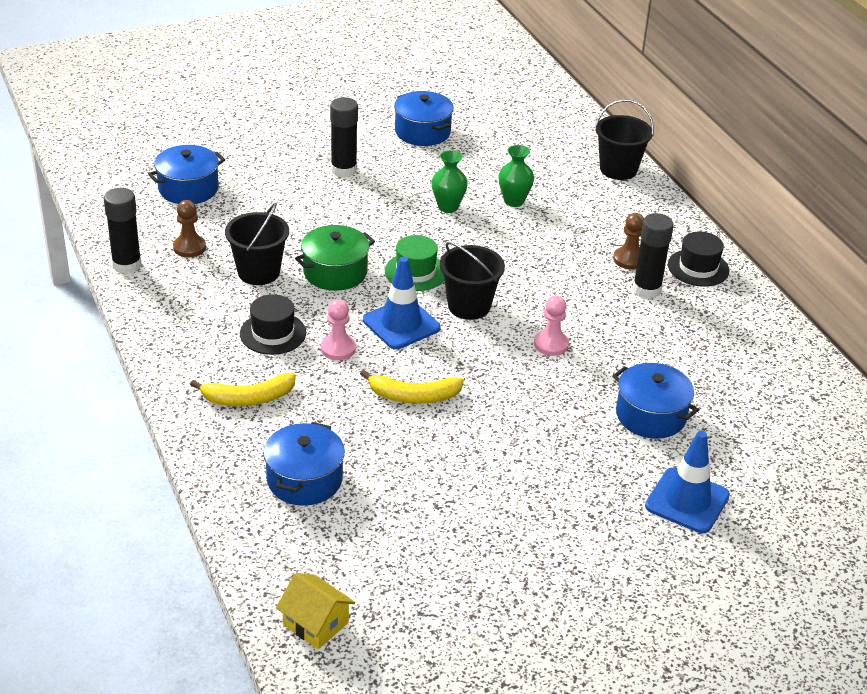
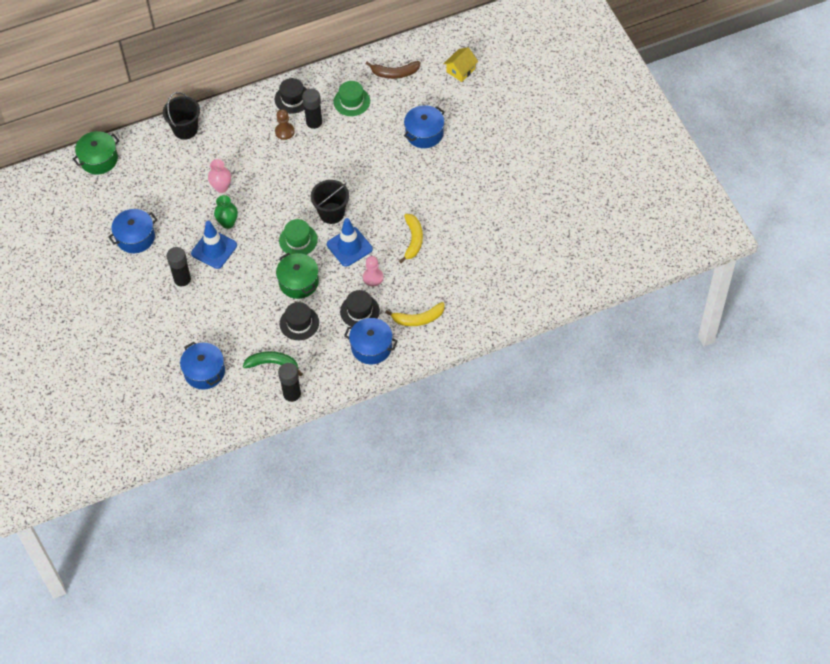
camera: 85 degrees left, 20 degrees up
(189, 247) = (273, 364): brown pawn -> green banana
(248, 398) = (418, 319): yellow banana -> yellow banana turned 90 degrees clockwise
(258, 272) = (299, 323): black bucket -> black hat
(304, 479) = (481, 288): blue pot -> blue pot (371, 347)
(315, 623) = (578, 278): yellow house -> yellow house (460, 70)
(514, 201) = (221, 187): green vase -> pink vase
(551, 344) = (366, 174): pink pawn -> none
(555, 102) = (99, 159): none -> green pot
(687, 501) = (487, 124): blue traffic cone -> blue traffic cone (214, 249)
(706, 330) = (351, 101): none -> green hat
(782, 381) = (395, 73): none -> brown banana

